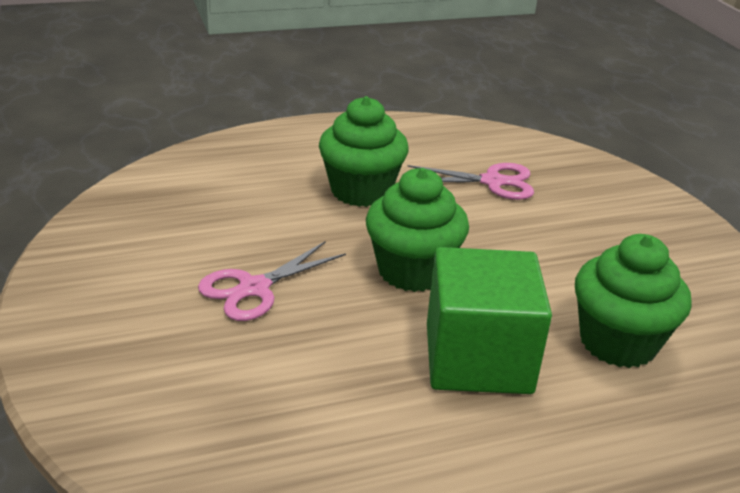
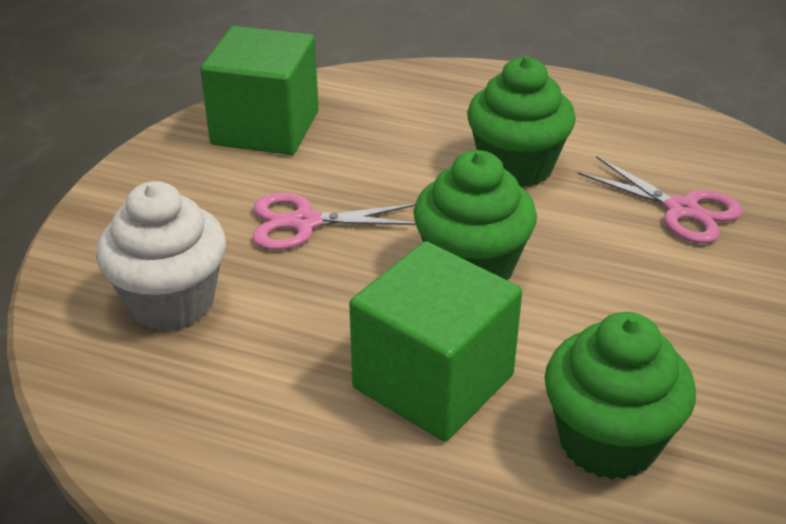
camera: 40 degrees right, 5 degrees up
(133, 228) = (265, 128): none -> green cube
(216, 397) = (171, 302): none -> white cupcake

